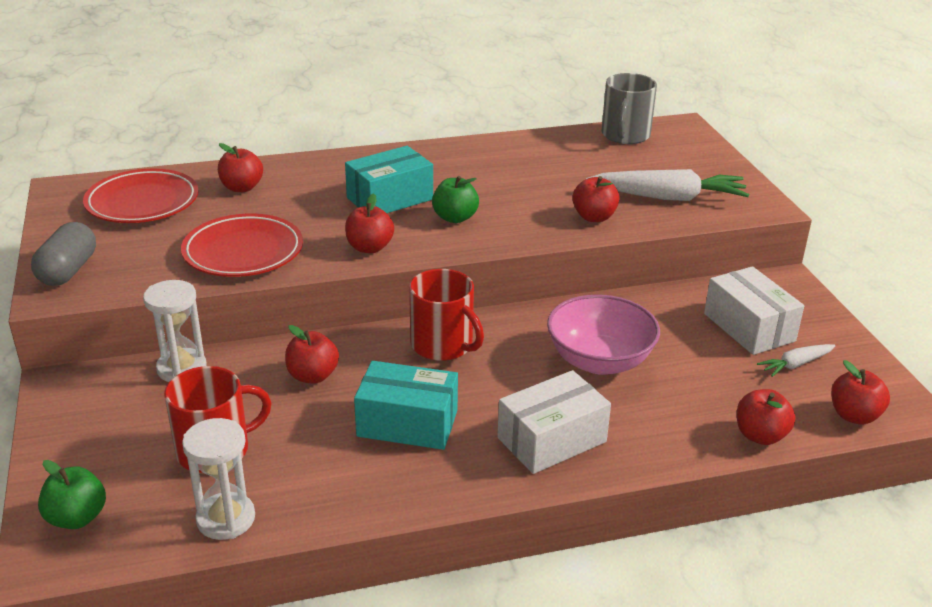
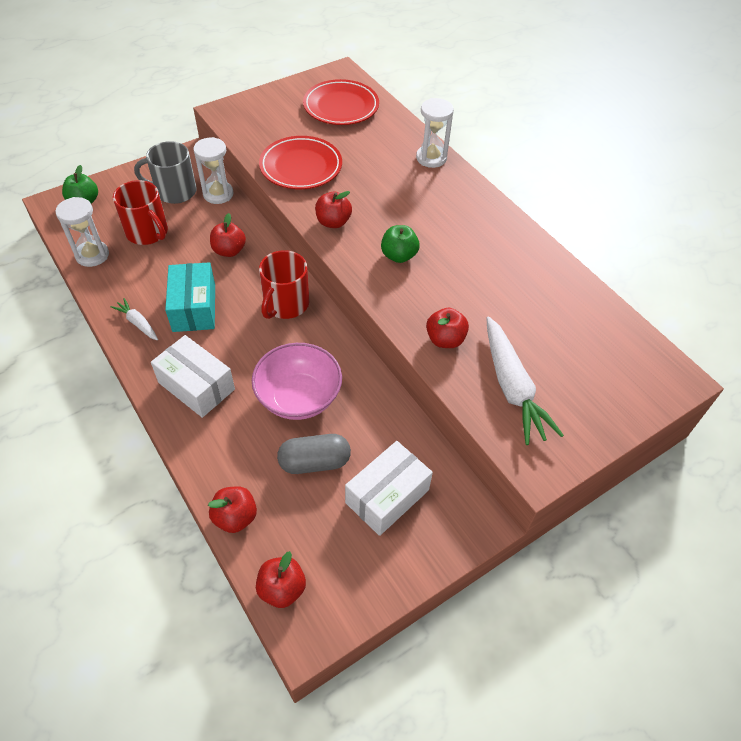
camera: 70 degrees right, 20 degrees up
(68, 271) = (249, 108): grey capsule -> grey capsule (314, 462)
(242, 188) = (383, 140): red apple -> none
(302, 166) = (431, 158): none -> white hourglass
(390, 198) = (409, 214): turquoise box -> none
(625, 135) = (621, 337): grey mug -> grey mug (175, 191)
(795, 364) = (343, 538): white carrot -> white carrot (137, 323)

